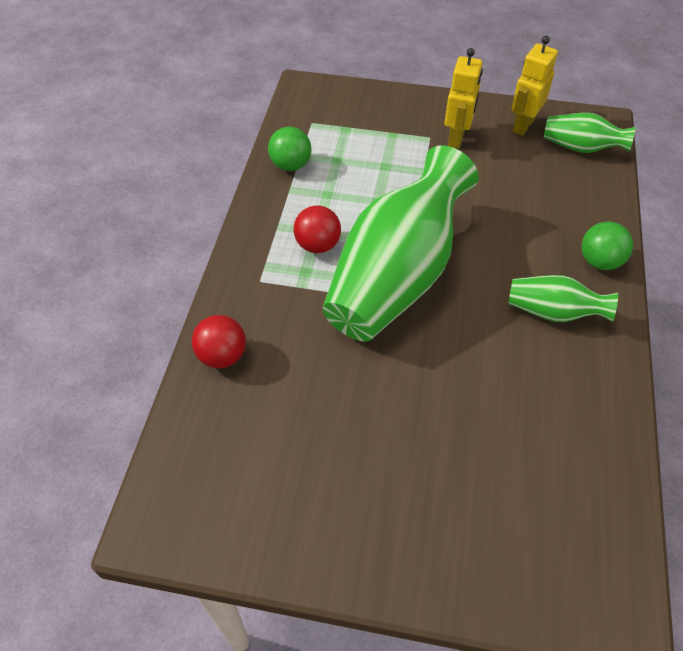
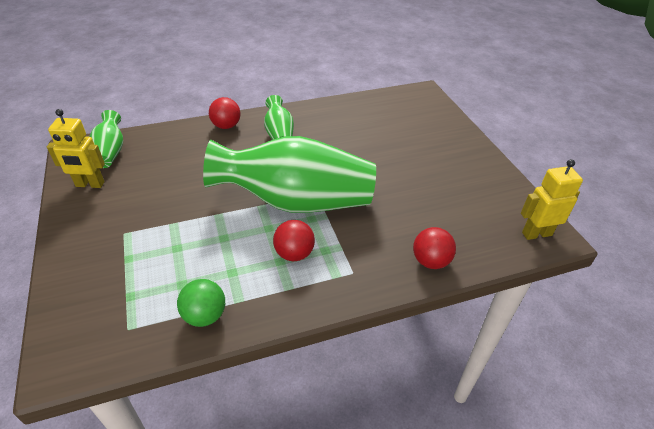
camera: 120 degrees left, 10 degrees down
(456, 138) = (120, 216): yellow robot -> yellow robot (536, 233)
(599, 261) = (226, 126): green ball -> red ball

